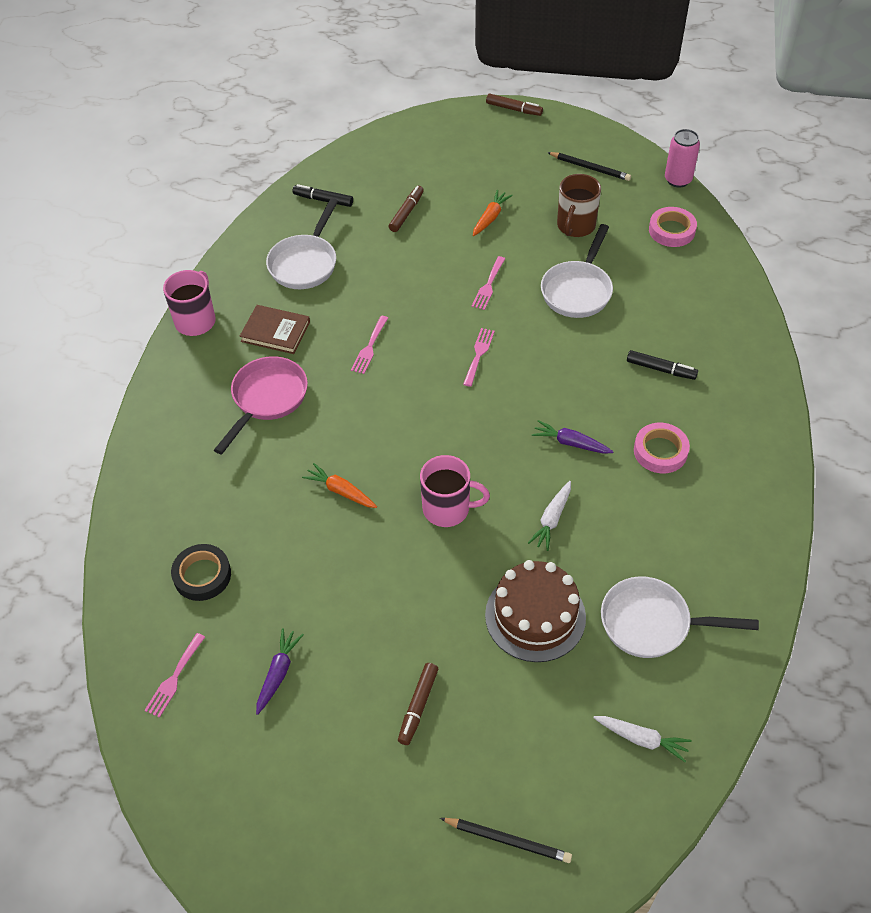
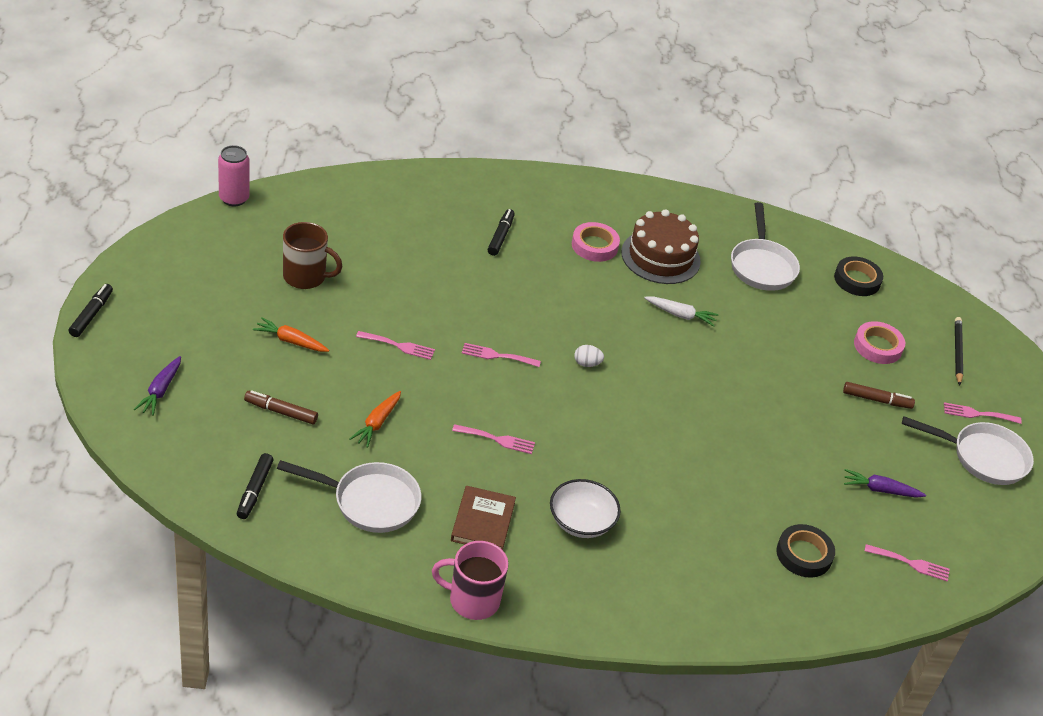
camera: 105 degrees left, 10 degrees down
(267, 399) = (581, 522): pink pan -> white bowl
(341, 491) = (684, 456): orange carrot -> orange carrot (377, 423)
(392, 831) = (977, 414): none -> pink fork
(447, 509) = (686, 380): pink mug -> none
(470, 424) = (587, 364): none -> white egg
(514, 109) = (91, 314): brown marker -> black marker
(535, 616) = (775, 330): brown cake -> brown cake (660, 257)
(571, 443) = (596, 298): purple carrot -> purple carrot (160, 391)
(578, 290) = (402, 281): white pan -> white pan (982, 457)
(590, 168) = (209, 260): black pencil -> none
(641, 739) = (857, 280): white carrot -> black tape
(671, 230) = (313, 211): pink tape -> pink tape (877, 346)

